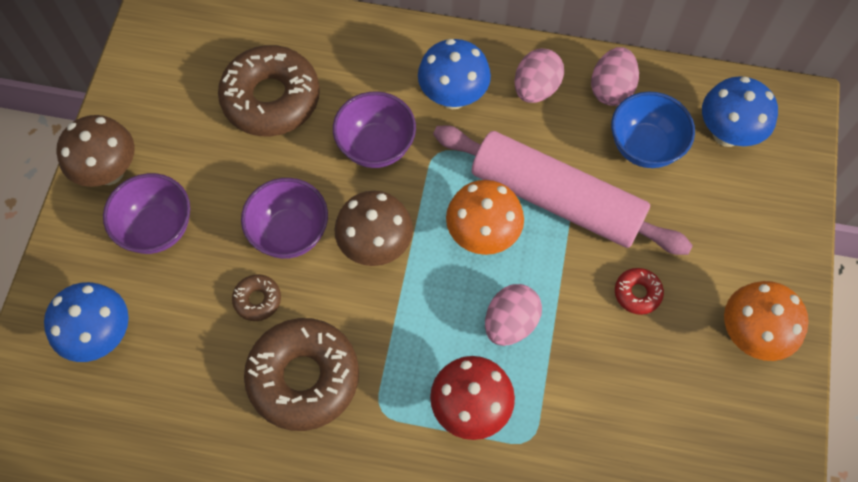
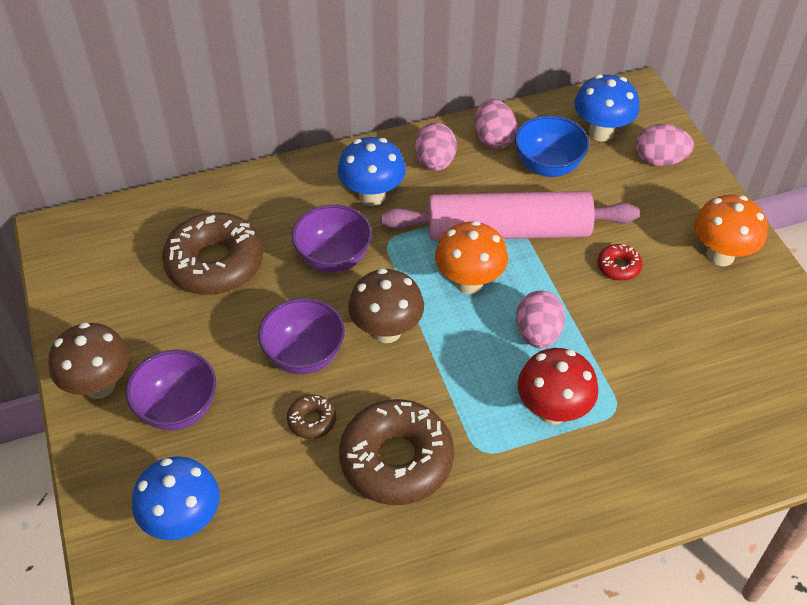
camera: 30 degrees left, 15 degrees down
(765, 196) = (659, 160): none -> pink egg

